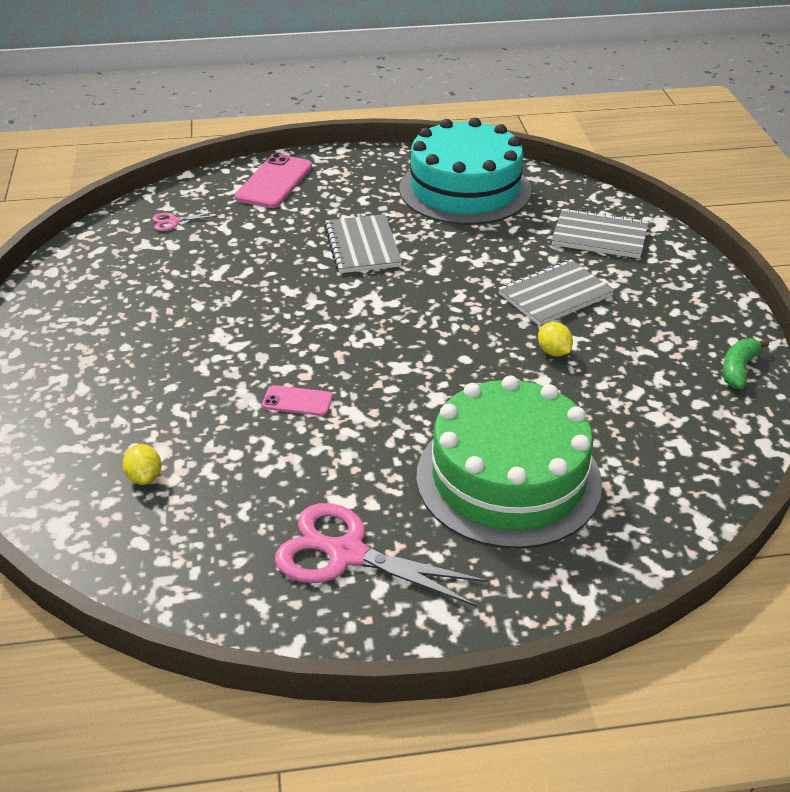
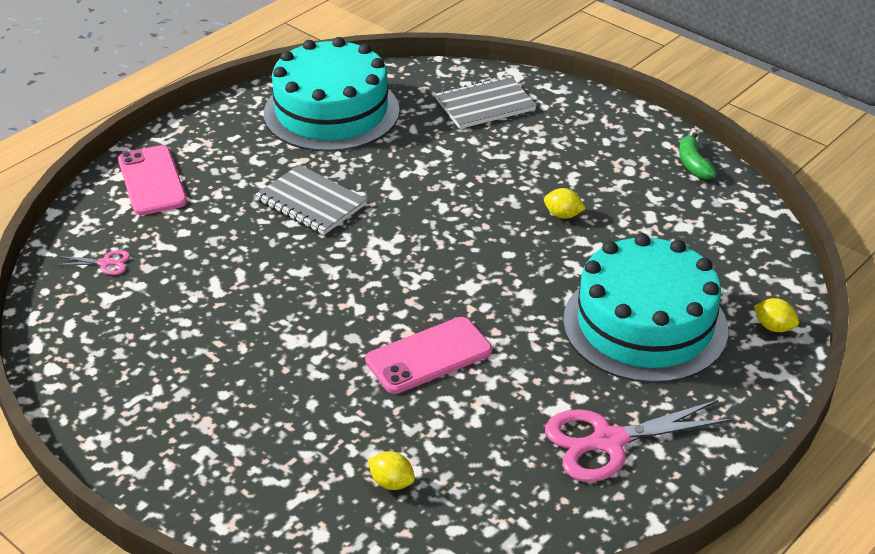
camera: 40 degrees left, 0 degrees up
(173, 221) = (106, 263): pink scissors -> pink scissors turned 120 degrees counterclockwise
(297, 401) = (429, 356): pink phone -> pink phone, size x1.82
(508, 478) = (645, 324): green cake -> turquoise cake
(555, 295) = (510, 169): grey notebook -> none
(632, 551) = (774, 327): none -> yellow lemon

